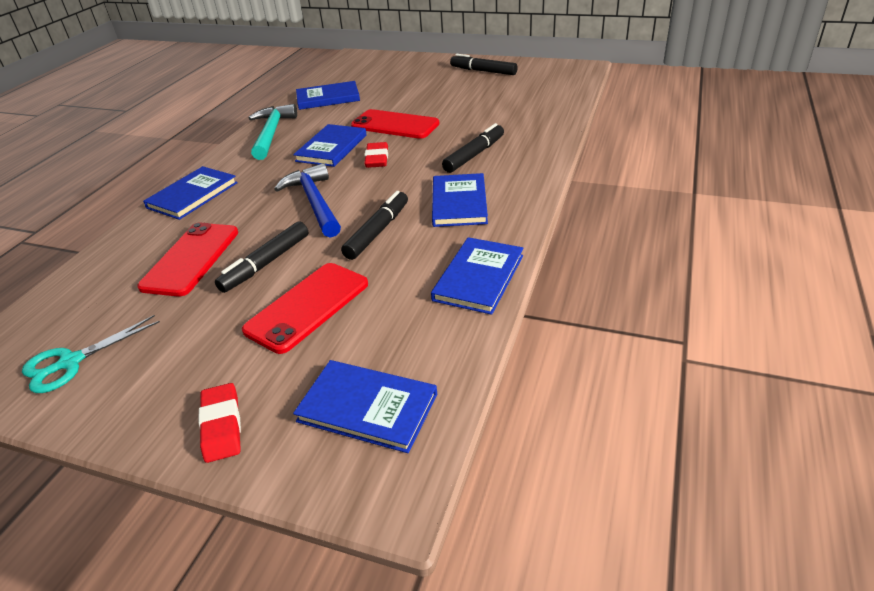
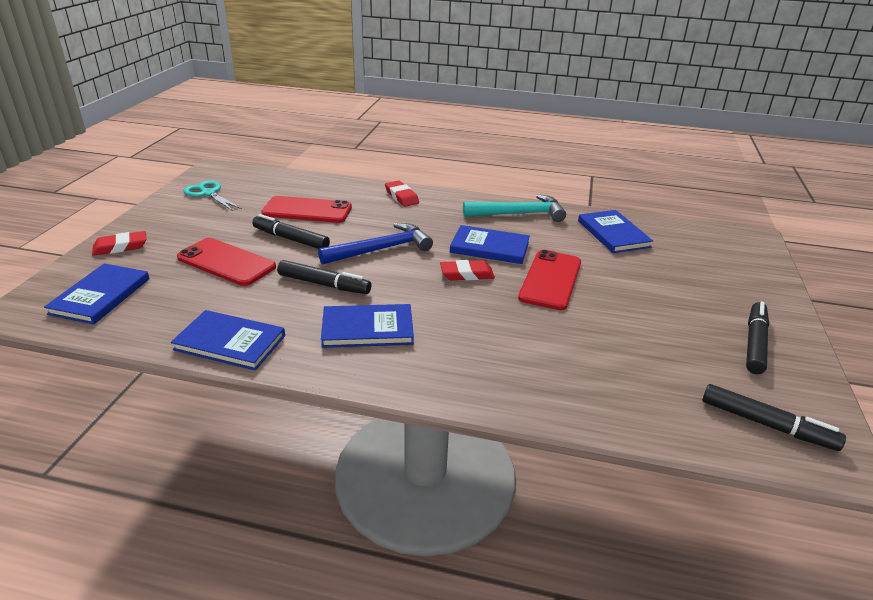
camera: 80 degrees right, 5 degrees down
(192, 195) = (401, 197): blue book -> red eraser
(474, 155) = (478, 337): black marker -> black marker (766, 424)

